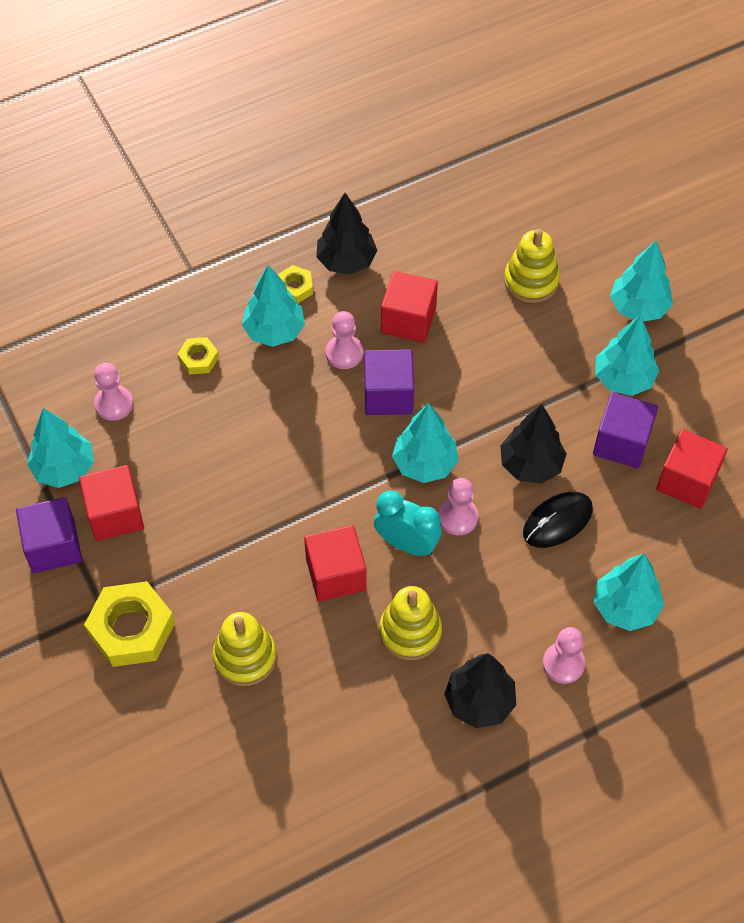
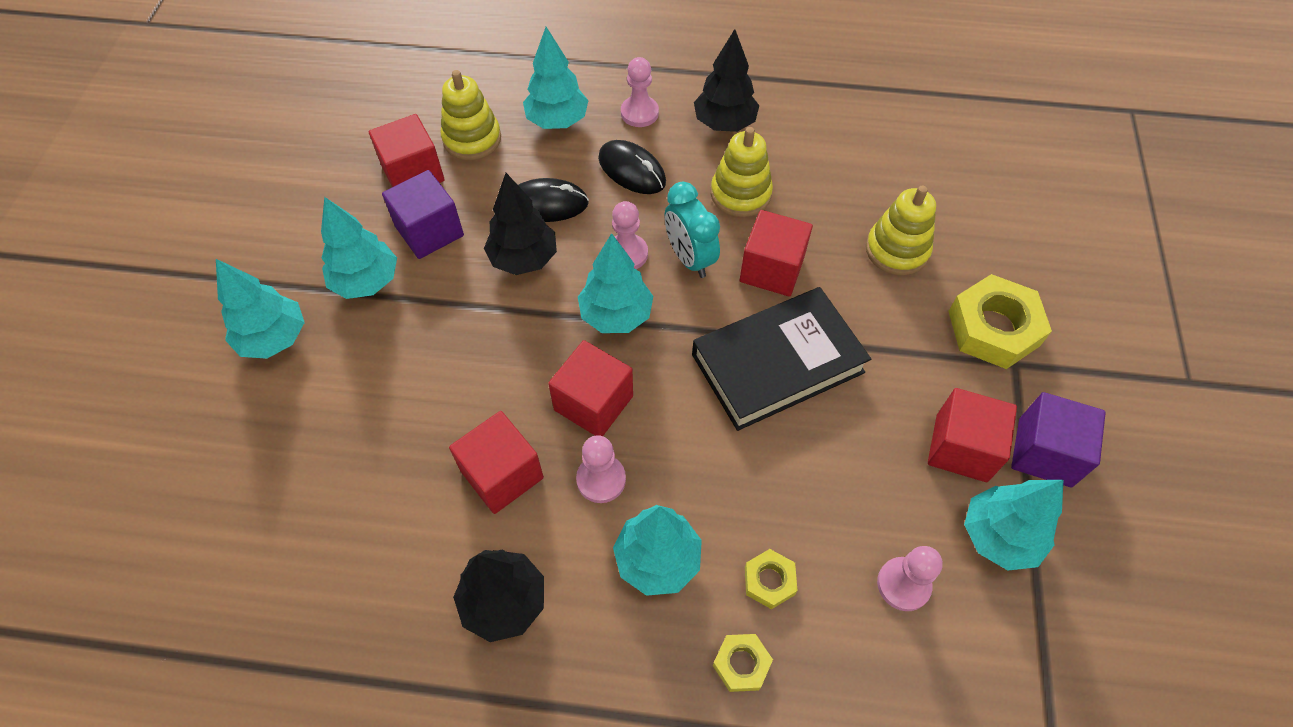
camera: 145 degrees left, 0 degrees up
(281, 499) = (777, 363): none -> black book
(295, 287) = (591, 605): yellow nut -> yellow nut (741, 664)
(388, 395) = (593, 403): purple cube -> red cube
(518, 597) = (632, 170): none -> black mouse
(531, 281) = (337, 435): yellow stacking toy -> yellow stacking toy (472, 139)

